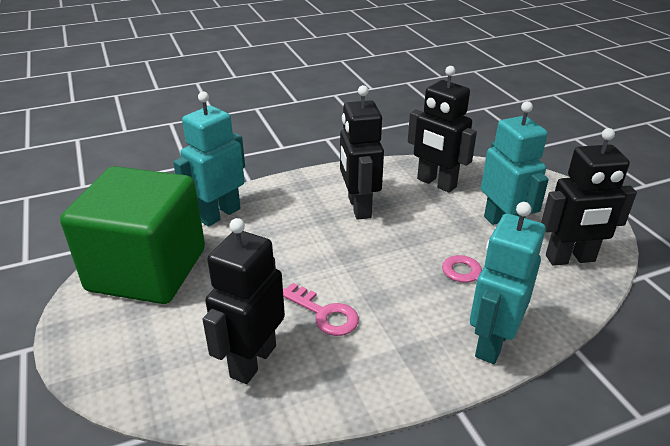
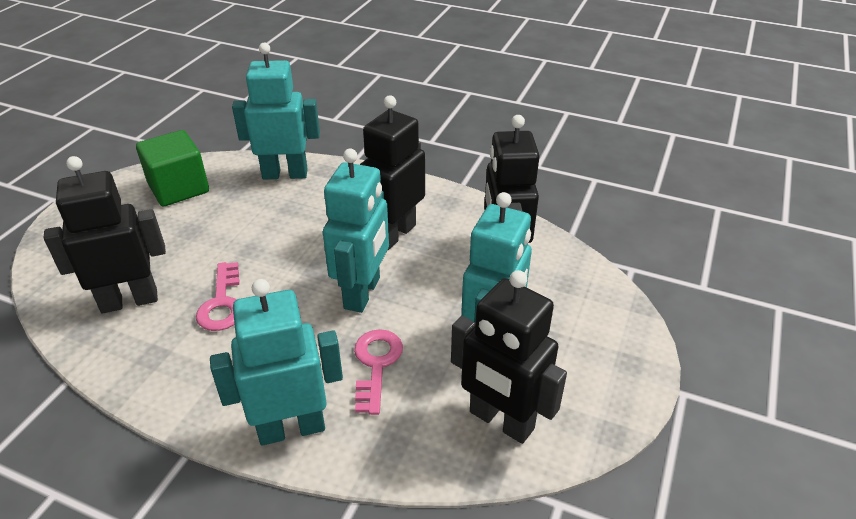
camera: 45 degrees right, 5 degrees up
(147, 270) = (179, 188): green cube -> green cube, size x0.56
(399, 249) = (363, 293): none -> turquoise robot

